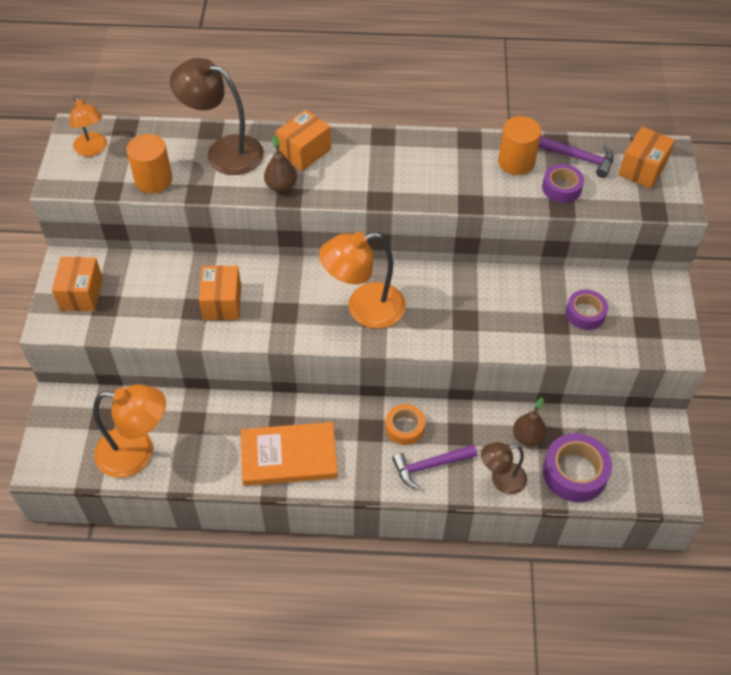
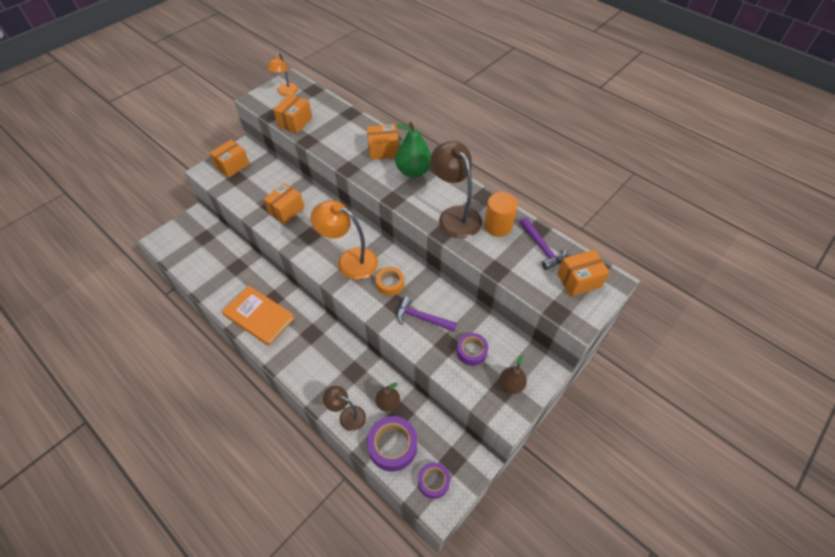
camera: 40 degrees right, 0 degrees up
(137, 453) = (199, 264): orange lamp -> none
(153, 180) = (295, 122): orange cylinder -> orange box
(224, 152) = (343, 127): brown lamp -> brown lamp (455, 215)
(281, 186) = (350, 161): brown pear -> brown pear (511, 385)
(366, 156) = (413, 171): none -> green pear
(404, 428) = (329, 346): orange tape -> orange tape (390, 284)
(430, 465) = (319, 377): purple hammer -> purple hammer (422, 318)
(561, 188) = (509, 259): purple tape -> purple tape (433, 481)

